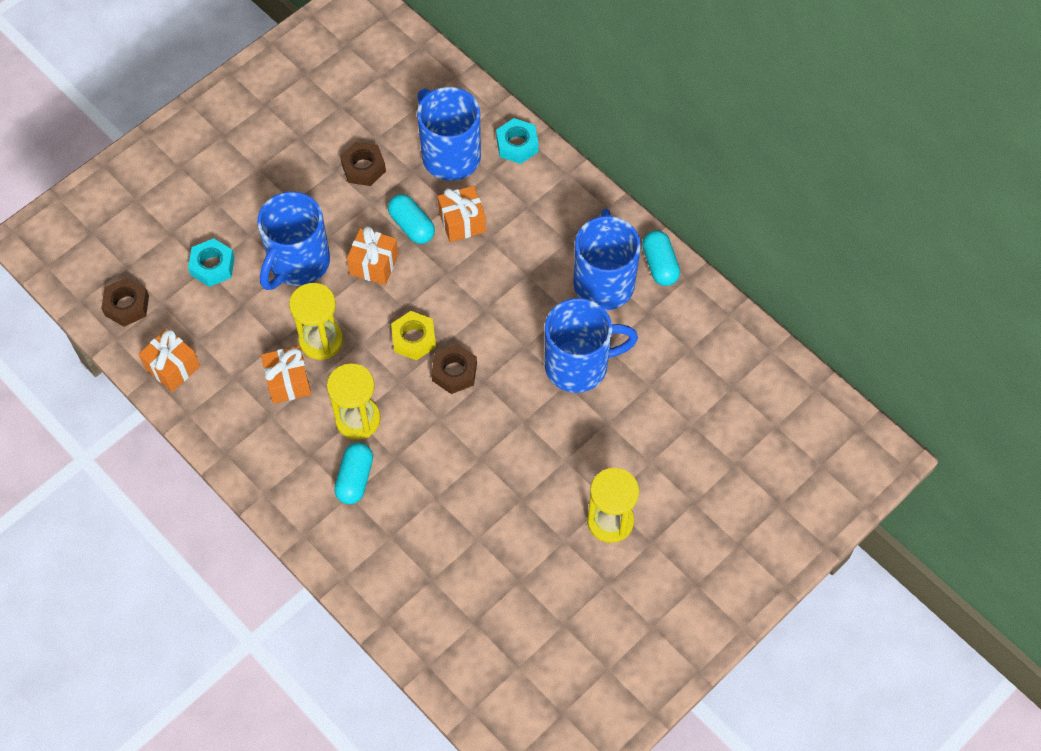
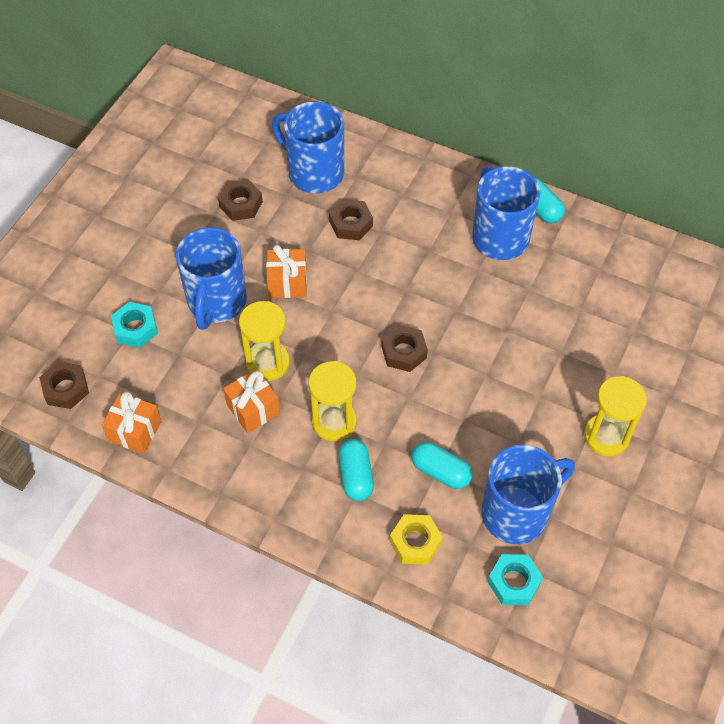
camera: 20 degrees left, 5 degrees down
(412, 226) = (307, 240): turquoise capsule -> turquoise capsule (440, 471)
(414, 339) = (353, 335): yellow nut -> yellow nut (415, 542)
(462, 222) = (351, 224): orange gift -> brown nut
(517, 145) = (369, 148): turquoise nut -> turquoise nut (514, 582)
(579, 365) = (512, 312): blue mug -> blue mug (517, 513)

